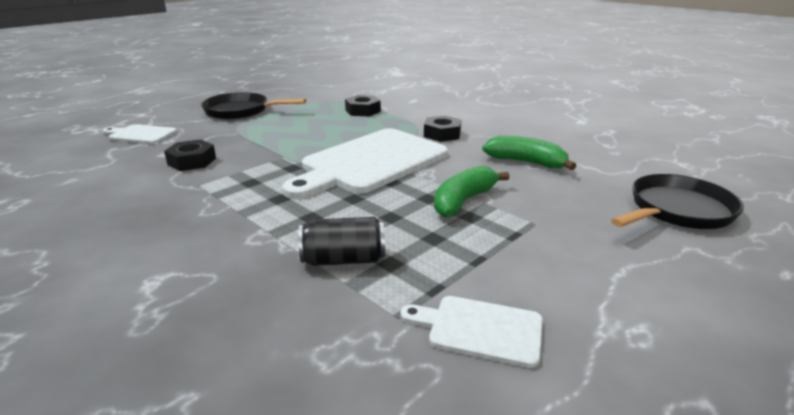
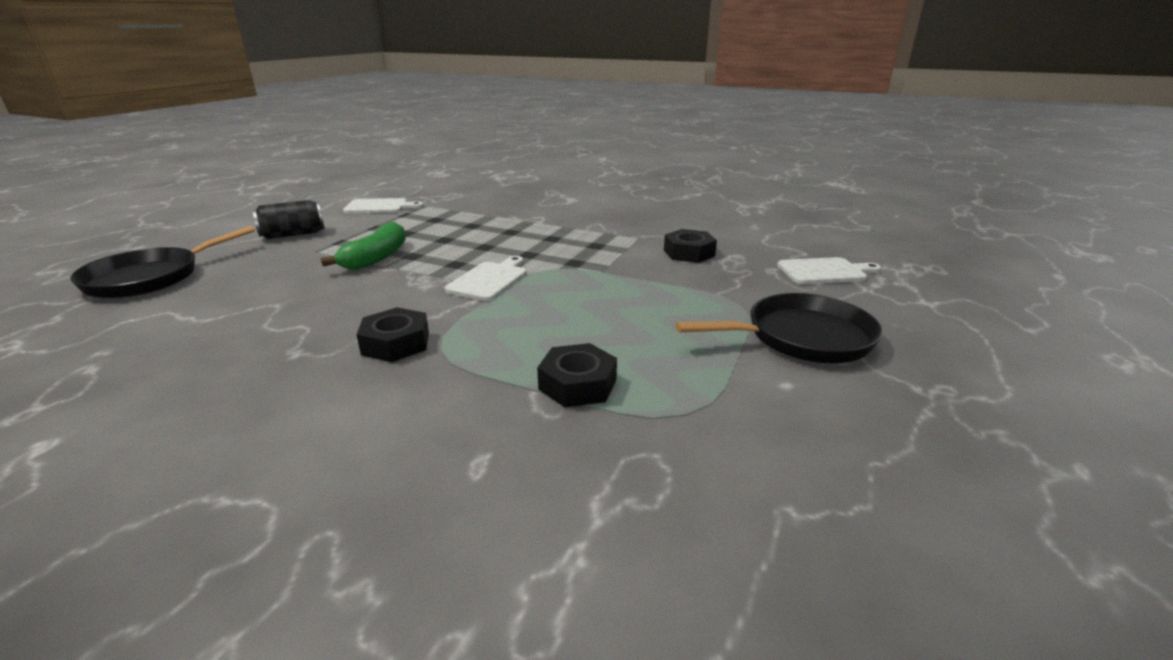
camera: 160 degrees right, 0 degrees up
(343, 260) = (467, 217): black can -> black can (293, 234)
(370, 162) = (489, 280): white cutting board -> white cutting board, size x0.47
(526, 162) = (276, 310): green banana -> none

